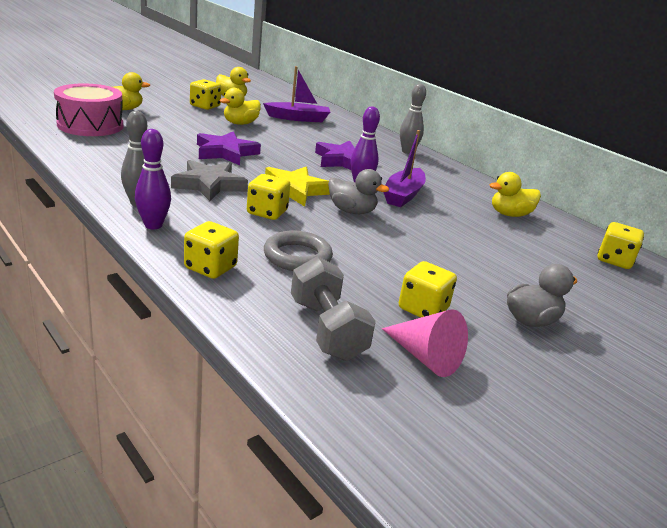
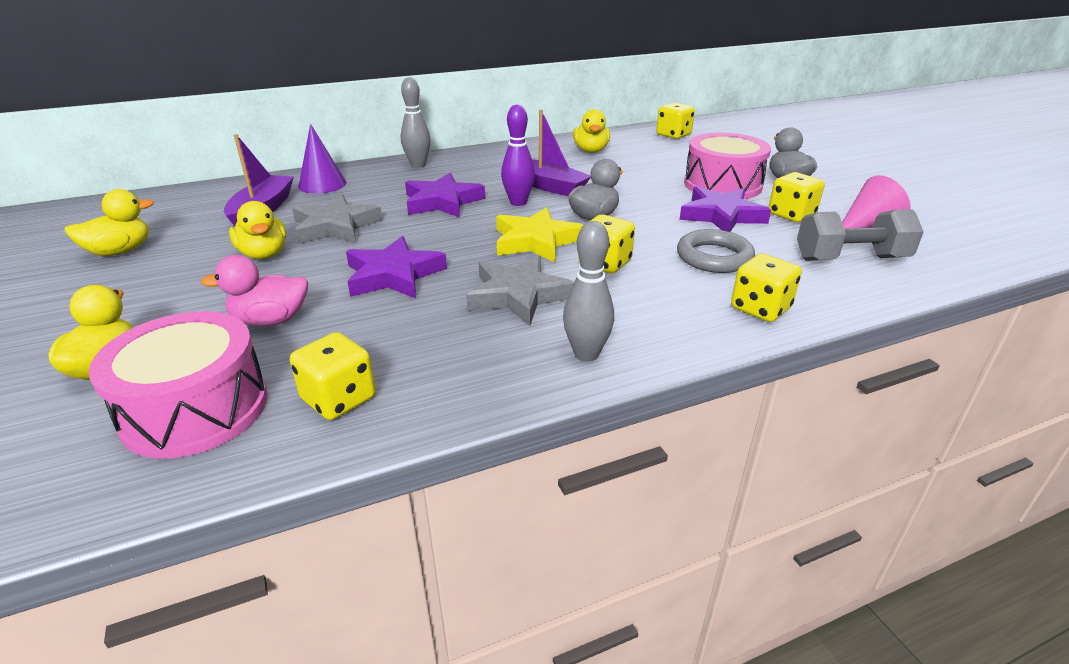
camera: 70 degrees left, 5 degrees up
(153, 225) = (659, 343): purple bowling pin -> none
(167, 131) = (271, 320): none -> pink duck
(205, 106) = (151, 278): yellow dice -> yellow dice (339, 399)
(285, 136) = (335, 226): none -> grey star
(348, 128) = (322, 184): none -> purple cone
(393, 268) = (721, 215): none -> purple star
(478, 277) = (722, 185): none -> pink drum

